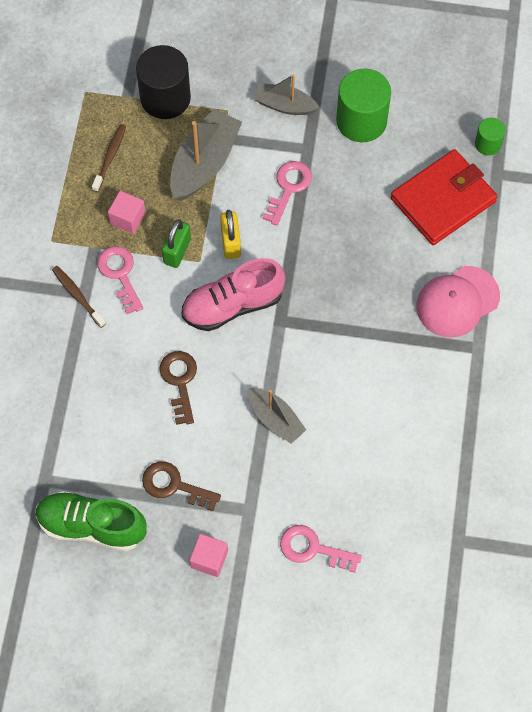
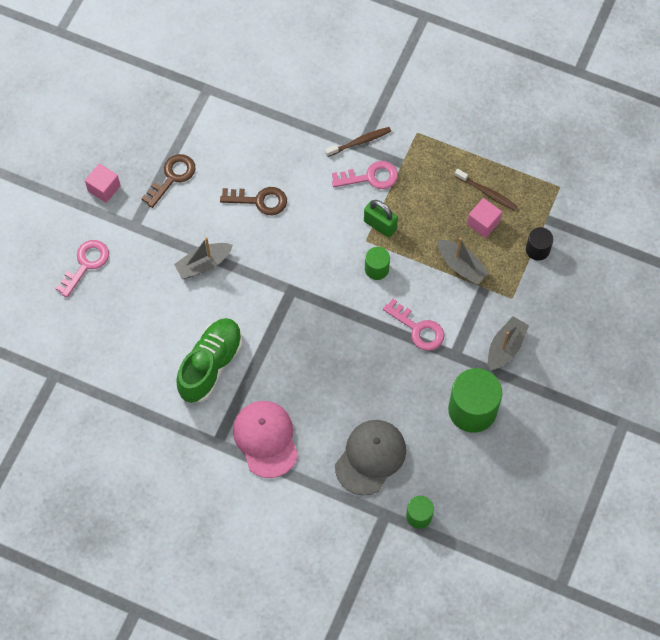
camera: 105 degrees right, 0 degrees up
(92, 526) = (159, 113): green shoe -> green shoe (210, 365)
(128, 218) = (422, 194): pink cube -> pink cube (483, 223)
(165, 98) = (537, 249): black cylinder -> black cylinder, size x0.52
(204, 163) = (461, 266): grey boat -> grey boat, size x0.62
(230, 242) = (376, 269): yellow padlock -> green cylinder
(232, 305) = (317, 256): pink shoe -> none
(443, 200) = (370, 457): red wallet -> grey cap

